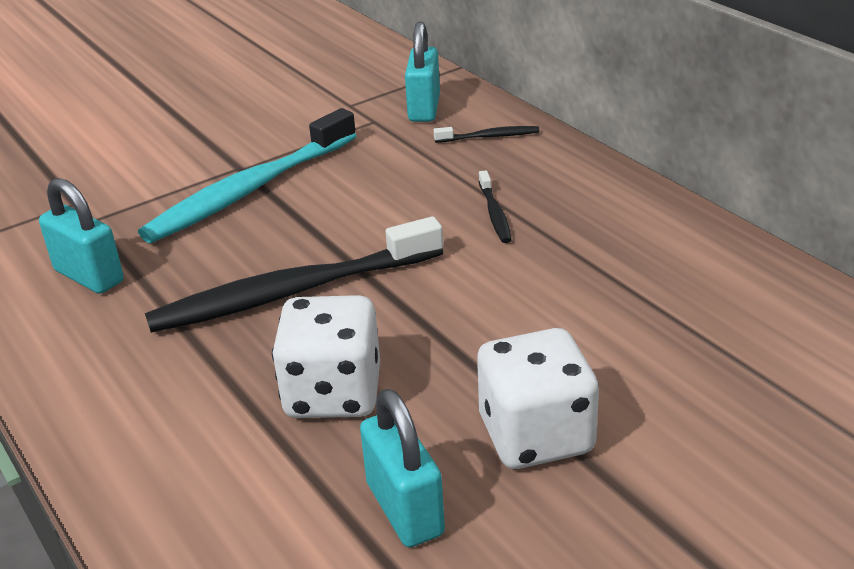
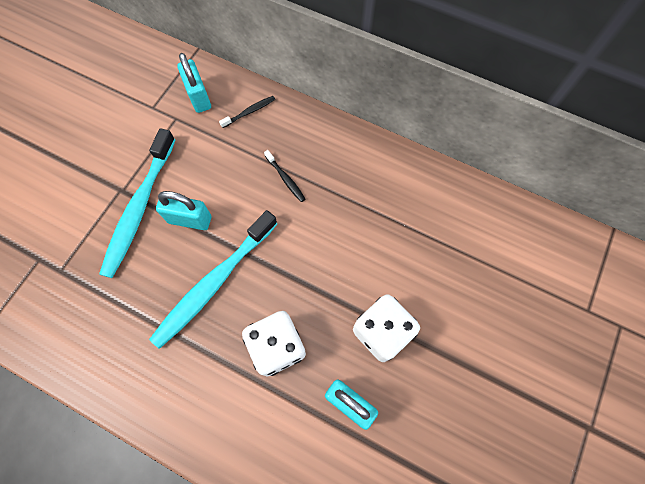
camera: 30 degrees left, 35 degrees up
(89, 276) = (92, 317): turquoise padlock -> turquoise padlock (190, 219)
(292, 292) = (214, 283): black toothbrush -> turquoise toothbrush

